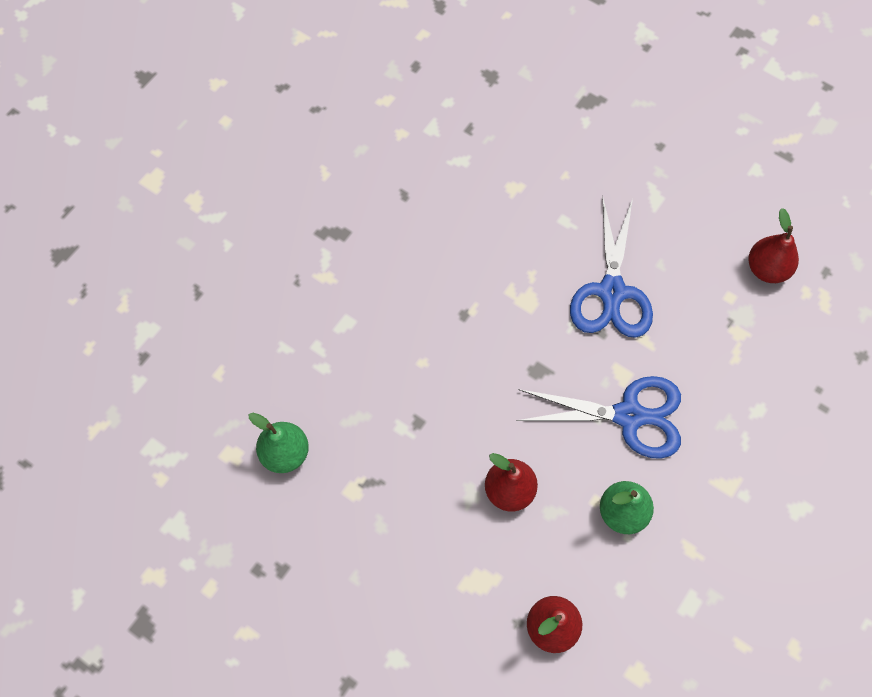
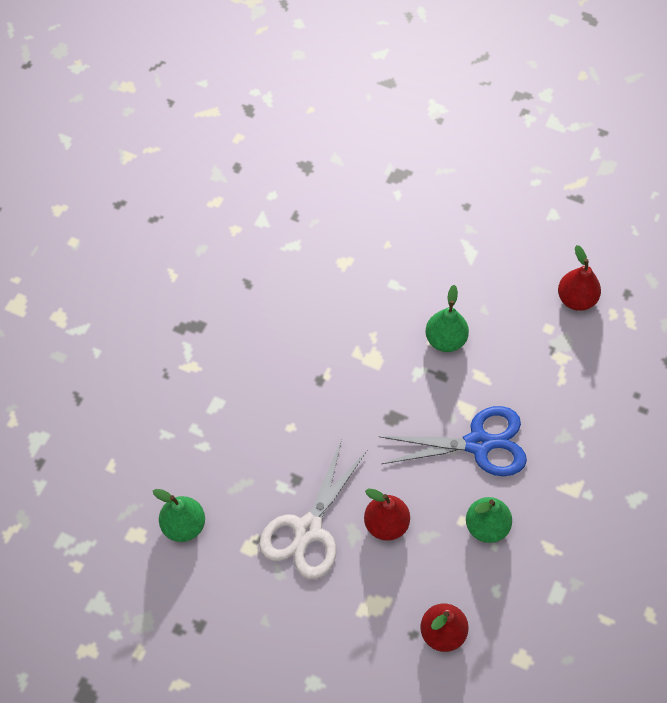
camera: 10 degrees left, 5 degrees down
(421, 481) = (308, 529): none -> white scissors
(611, 292) = (445, 339): blue scissors -> green pear

